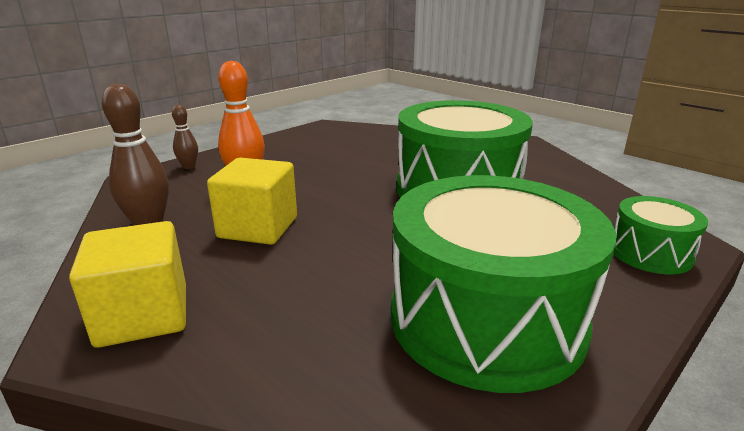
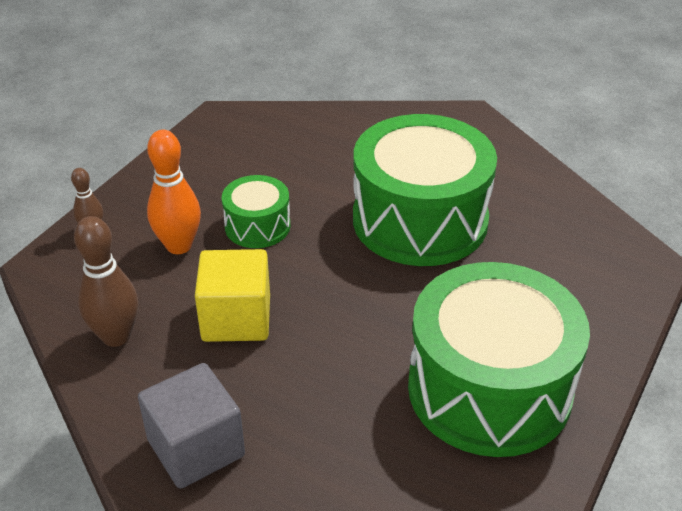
camera: 15 degrees left, 15 degrees up
(143, 315) = (196, 448): yellow cube -> grey cube
(650, 253) = (614, 283): green drum -> green drum (257, 226)

